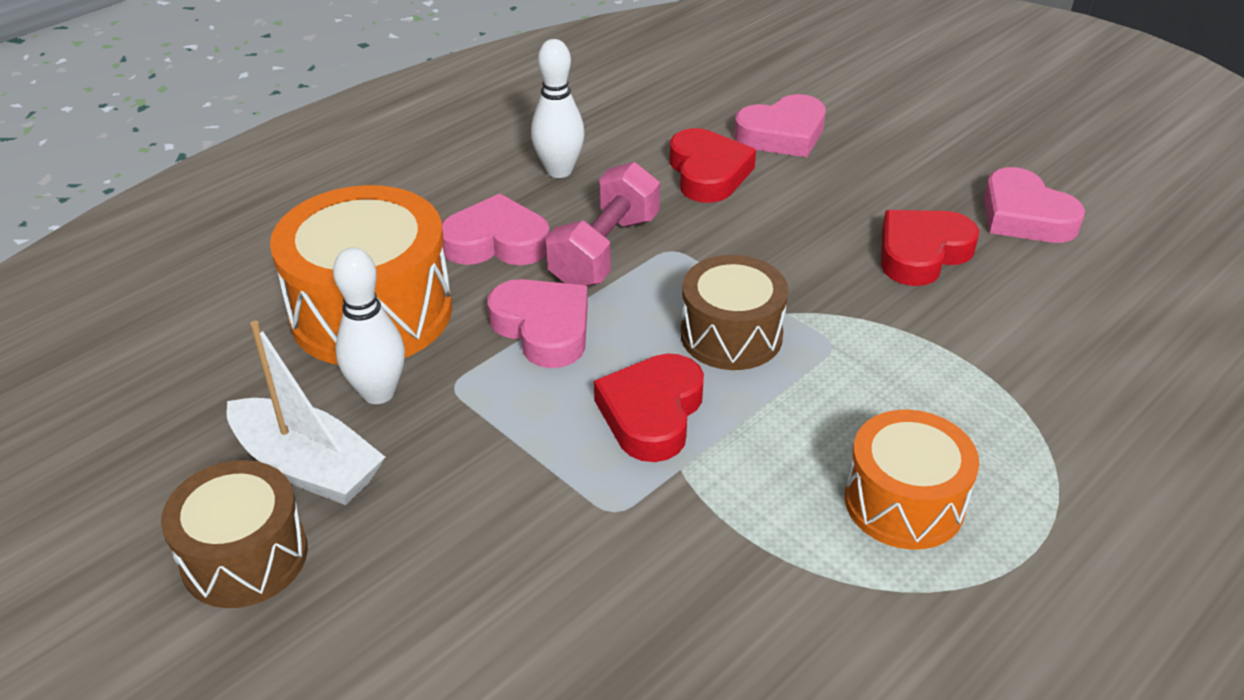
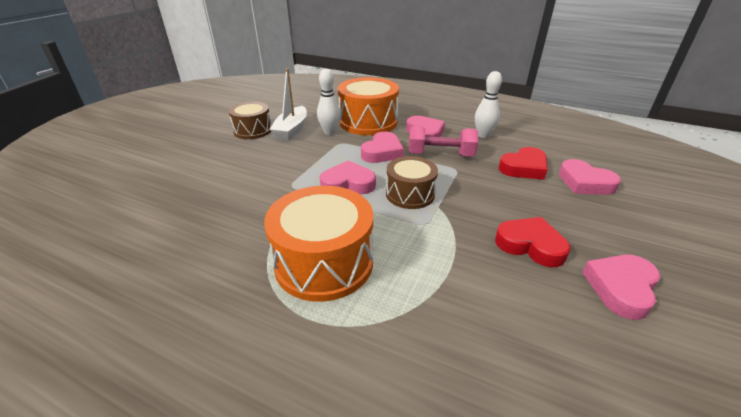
camera: 70 degrees right, 5 degrees down
(652, 413) = (348, 184): red heart -> pink heart
(904, 502) = (324, 262): orange drum -> orange drum, size x1.61

